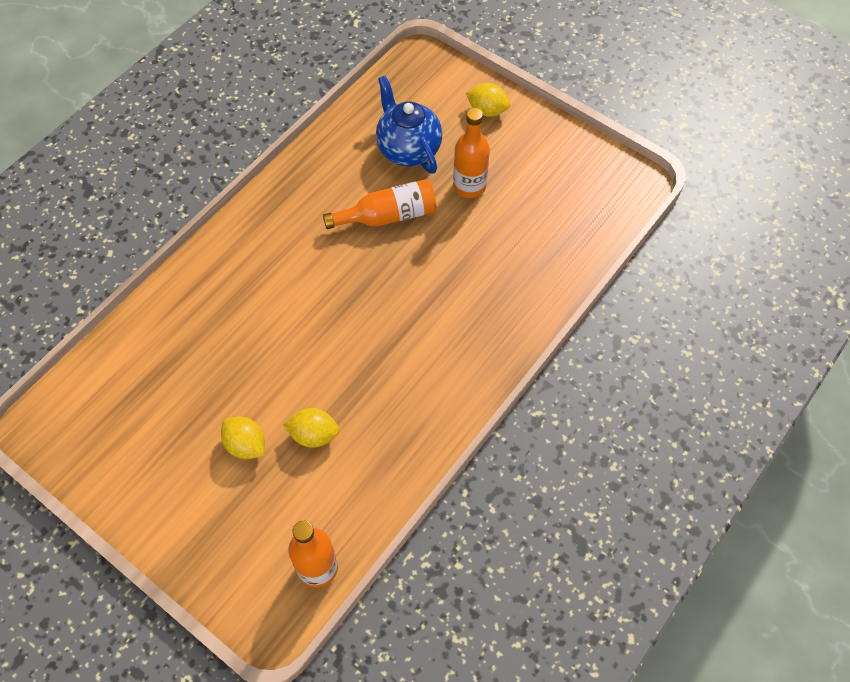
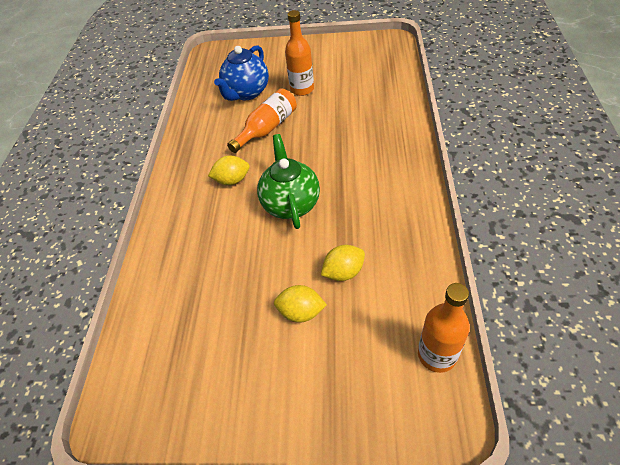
camera: 30 degrees left, 10 degrees down
(332, 327) = (291, 204): none -> green teapot
(408, 149) = (246, 93): blue teapot -> blue teapot turned 90 degrees counterclockwise
(487, 110) = (275, 54): yellow lemon -> yellow lemon (232, 180)

